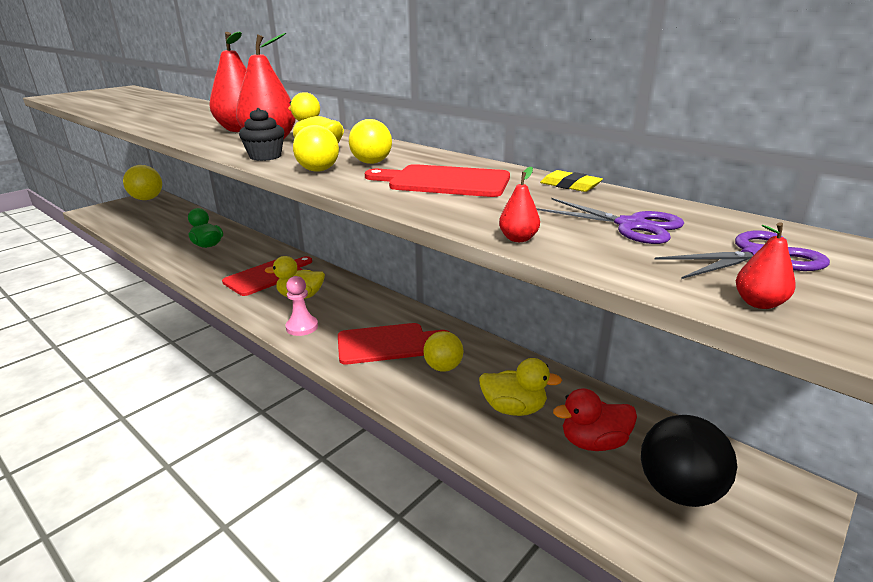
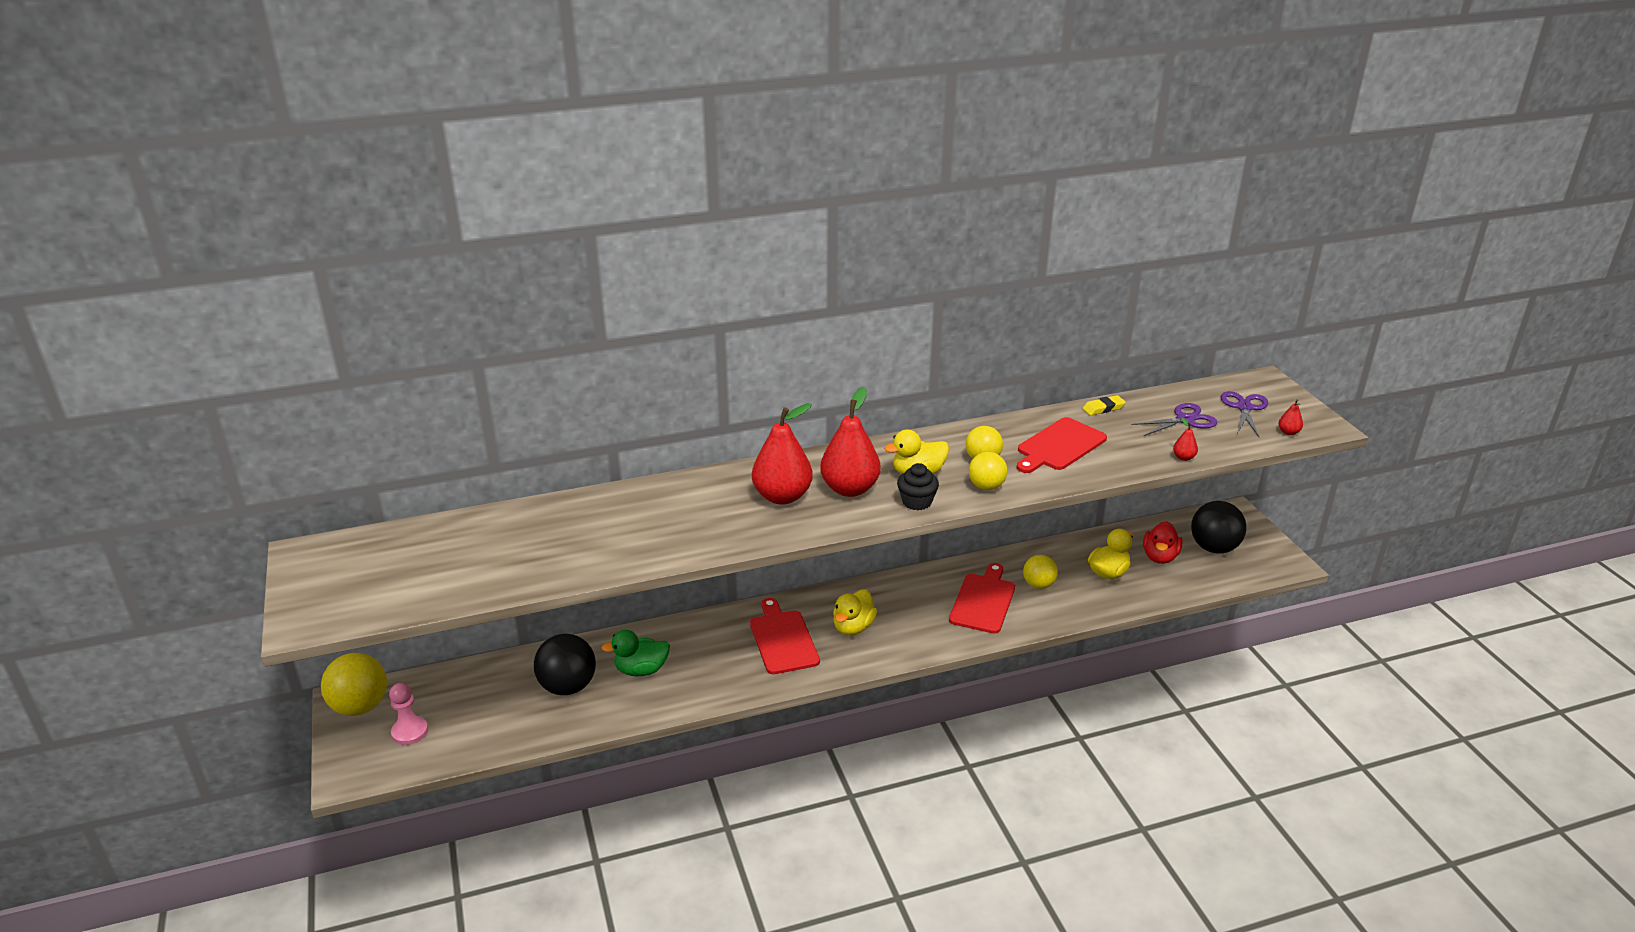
camera: 60 degrees left, 5 degrees up
(181, 232) = (568, 687): none -> black ball
(302, 327) = (918, 640): pink pawn -> pink pawn (410, 732)

